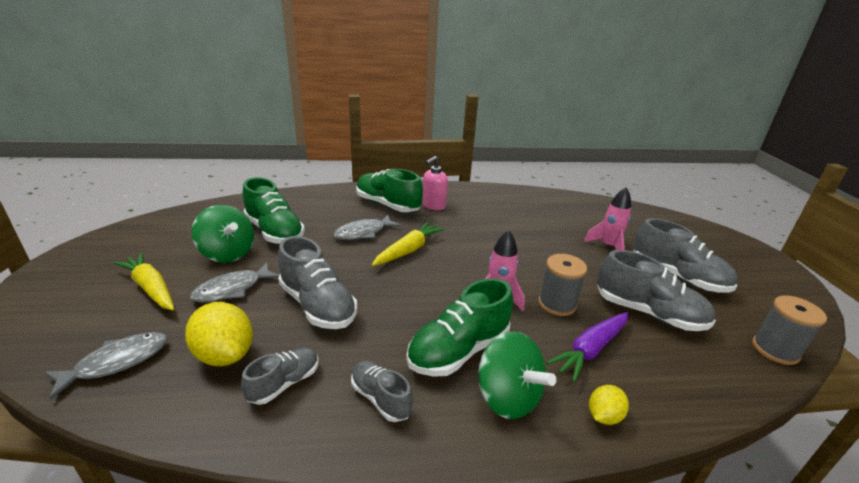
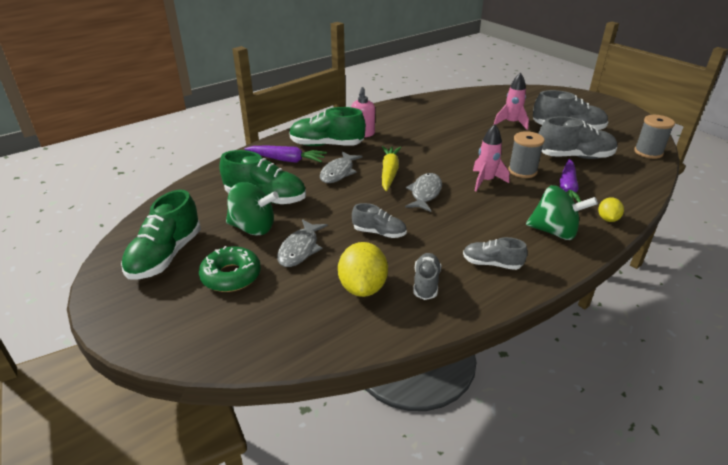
camera: 30 degrees left, 5 degrees up
(117, 362) = (293, 327): grey fish -> grey fish (425, 193)
(151, 288) = (231, 276): yellow carrot -> green donut
(225, 354) = (363, 287): yellow lemon -> yellow lemon turned 75 degrees clockwise
(317, 305) = (379, 233): grey shoe -> grey shoe, size x0.58
(337, 206) = (287, 160): none -> purple carrot
(459, 350) = (501, 220): green shoe -> green shoe (165, 256)

